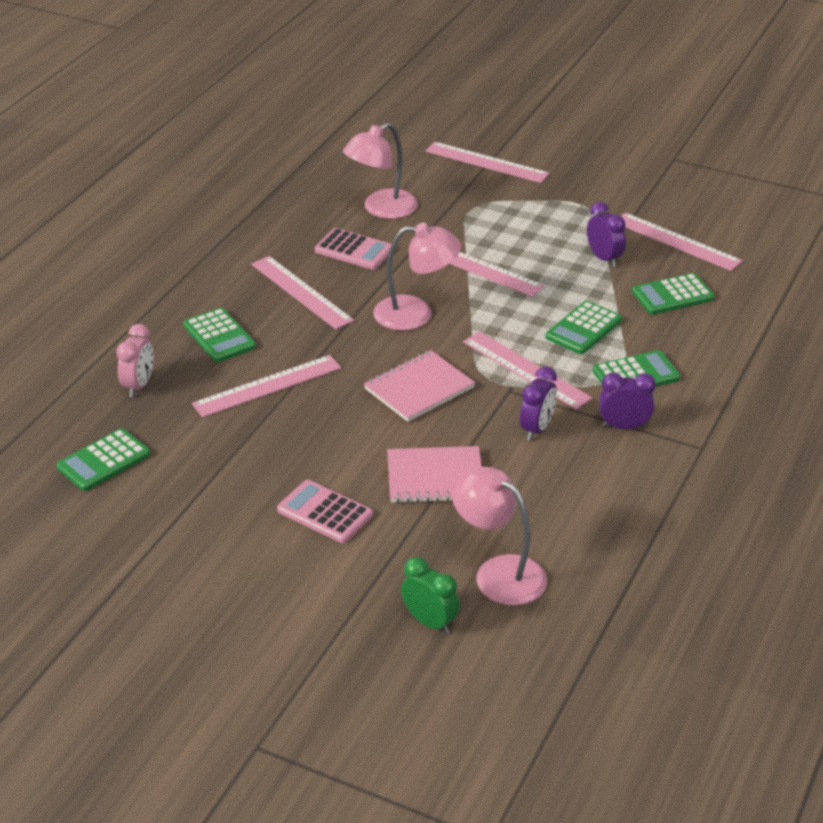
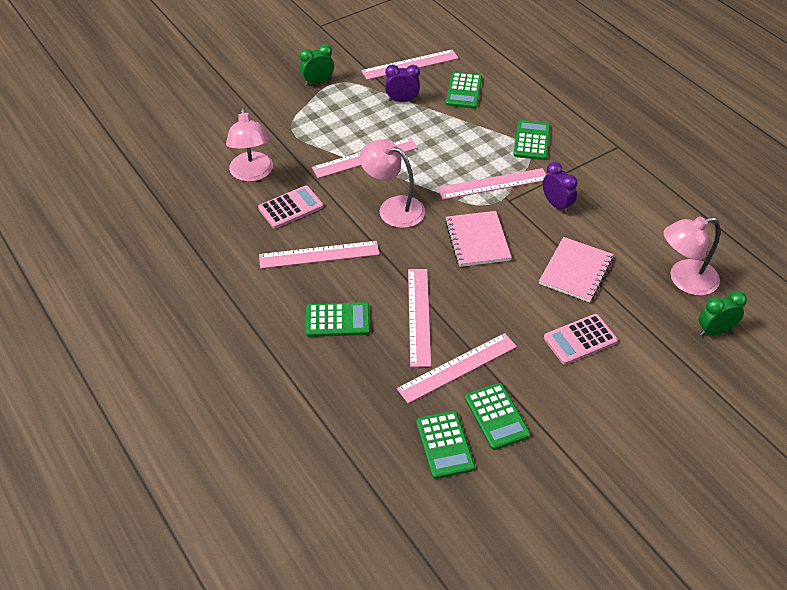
camera: 60 degrees left, 10 degrees up
(138, 385) = (364, 390): pink clock -> none
(416, 314) = (393, 208): pink lamp -> pink lamp turned 90 degrees counterclockwise
(486, 162) = (243, 102): pink ruler -> pink ruler (457, 367)
(571, 193) = (318, 82): none -> green clock
(583, 329) = (469, 141): green calculator -> green calculator (496, 416)
(624, 426) = (578, 168): purple clock -> none

